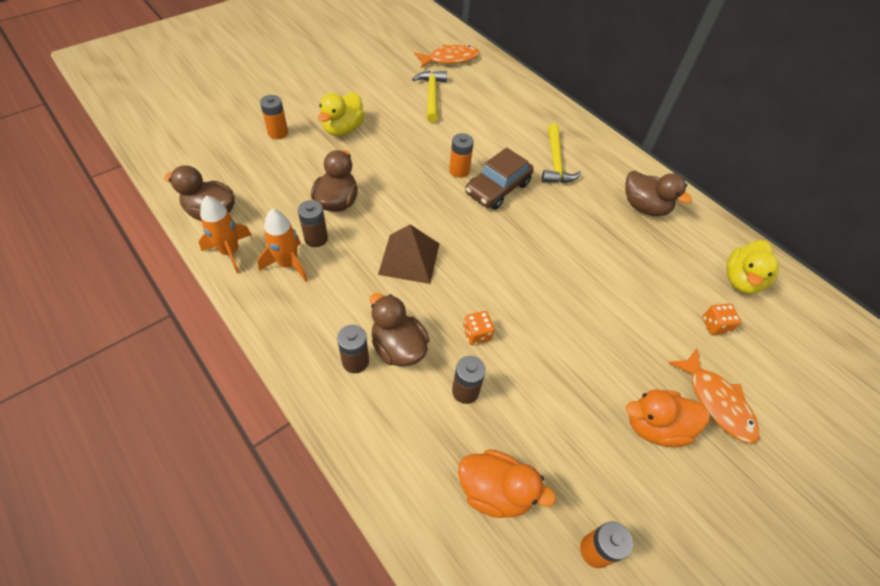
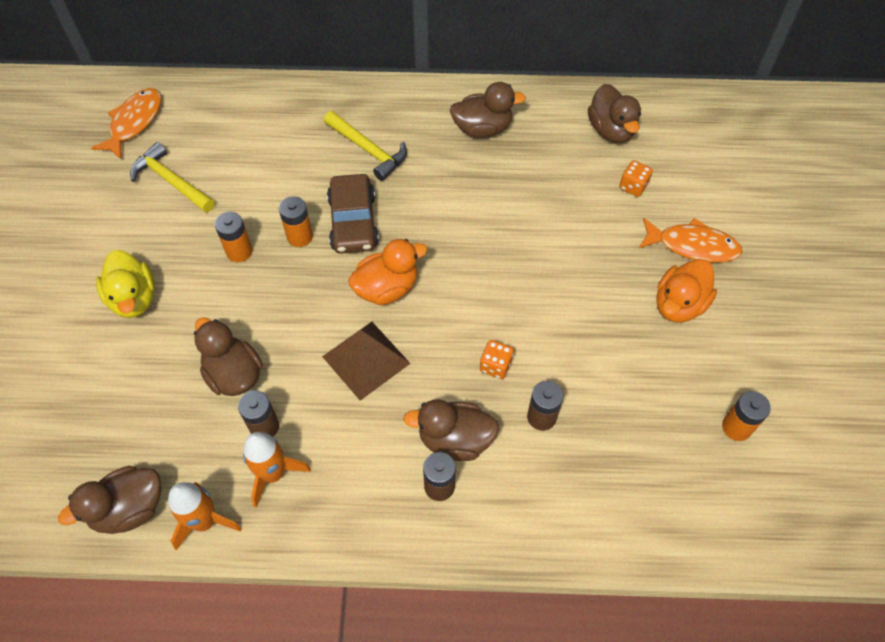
camera: 45 degrees left, 5 degrees up
(278, 133) = (72, 366): orange battery -> orange battery (239, 251)
(495, 491) = (643, 461): orange duck -> orange duck (387, 288)
(741, 280) = (611, 130): yellow duck -> brown duck

